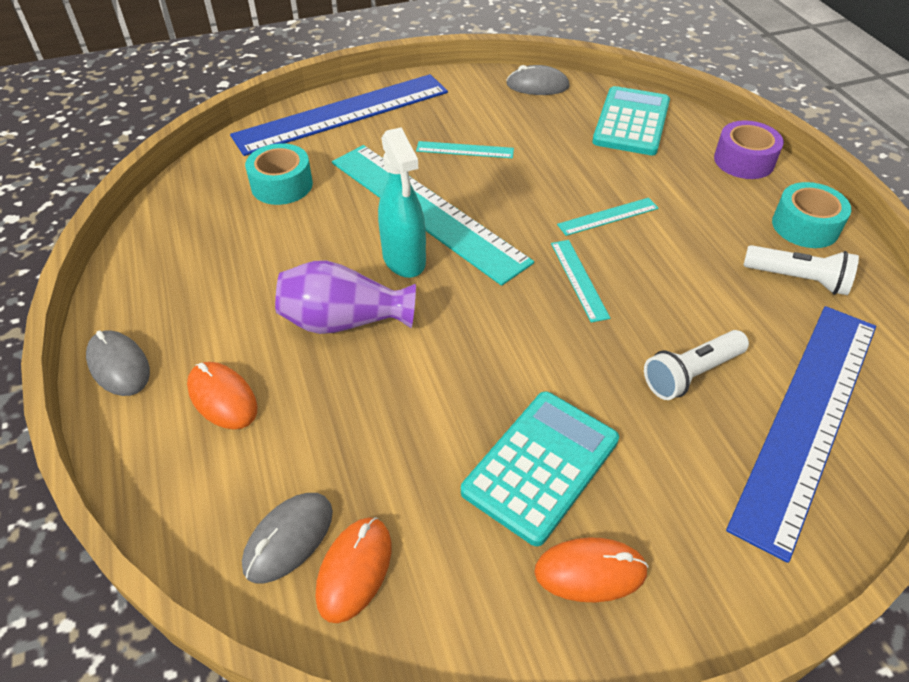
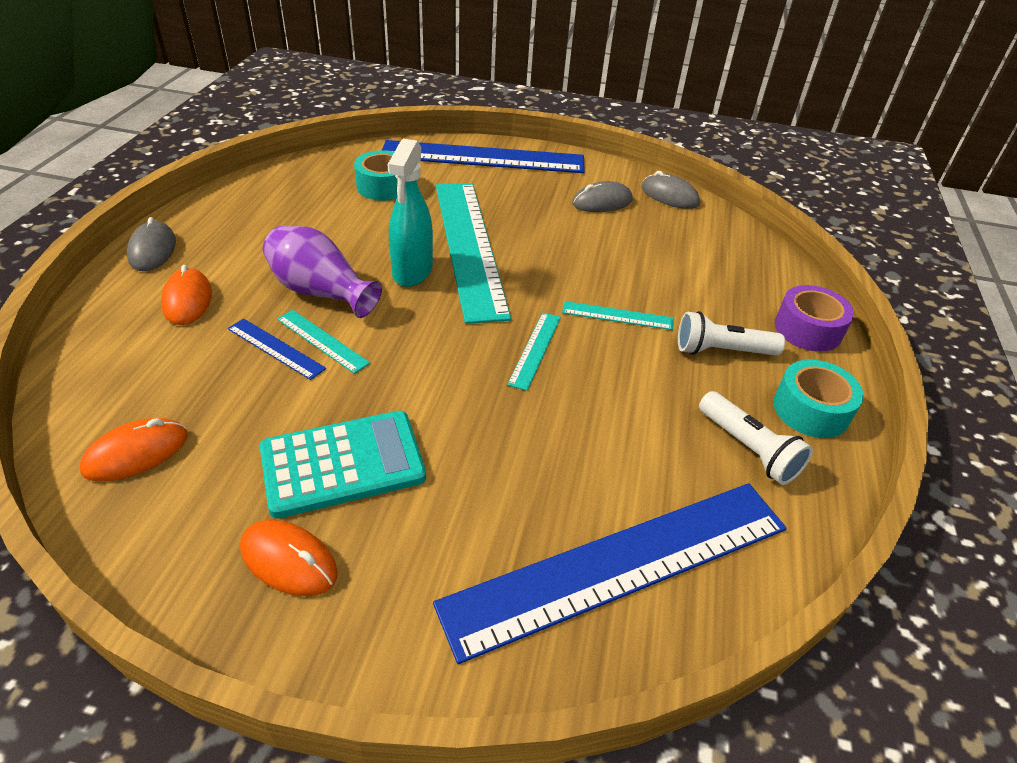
camera: 30 degrees right, 5 degrees down
(289, 539) = (122, 408): grey mouse -> grey mouse (602, 202)
(365, 397) = (276, 348): none -> blue ruler
(465, 150) = (550, 218): turquoise ruler -> turquoise ruler (322, 340)
(631, 122) = (726, 255): turquoise calculator -> none
(691, 374) = (549, 469): white flashlight -> white flashlight (722, 351)

